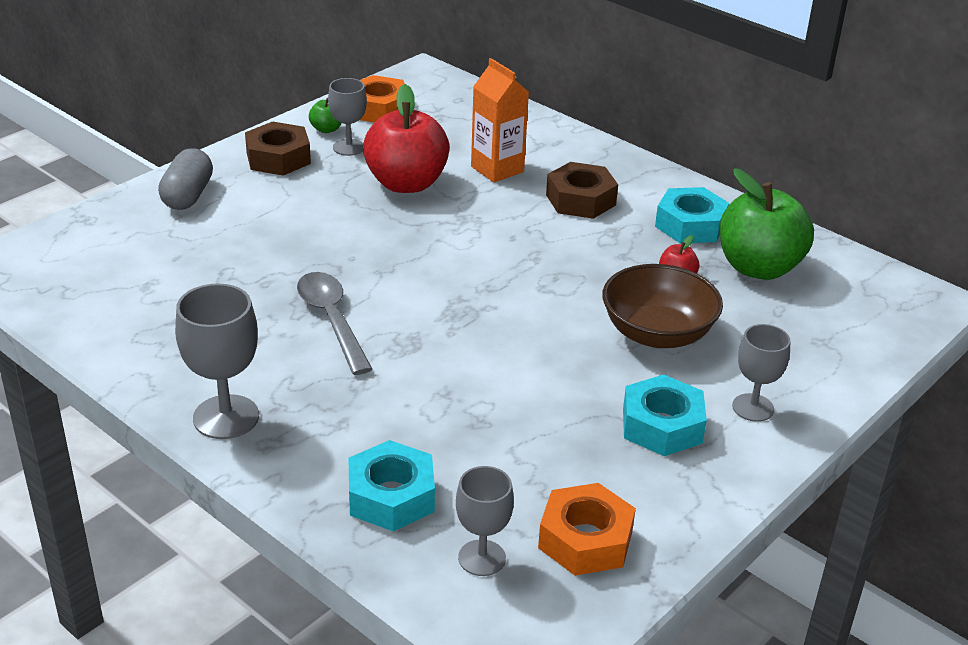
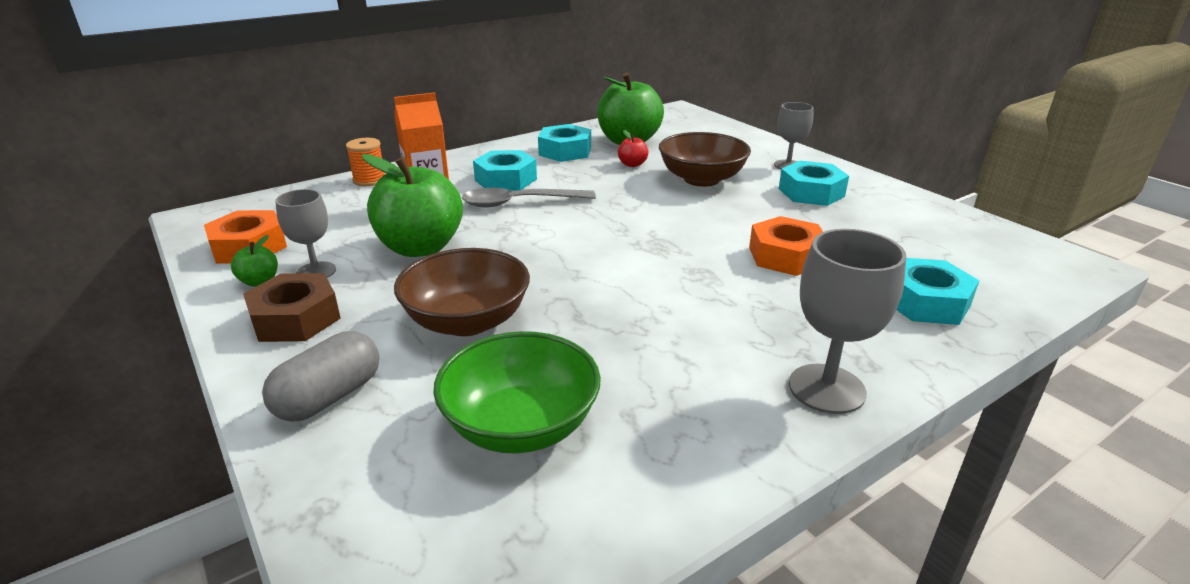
camera: 75 degrees left, 5 degrees down
(165, 274) = (521, 425): none -> green bowl
(187, 196) = (329, 397): grey capsule -> grey capsule turned 75 degrees counterclockwise
(291, 229) = (467, 321): none -> brown bowl
(332, 320) = (656, 309): grey spoon -> grey spoon (519, 203)
(406, 183) = (420, 247): red apple -> green apple
(482, 558) = (984, 271): grey goblet -> none
(537, 126) = (369, 180): none -> orange spool
(580, 200) = (506, 180): brown nut -> turquoise nut
(585, 540) = (945, 232): orange nut -> orange nut (786, 256)

